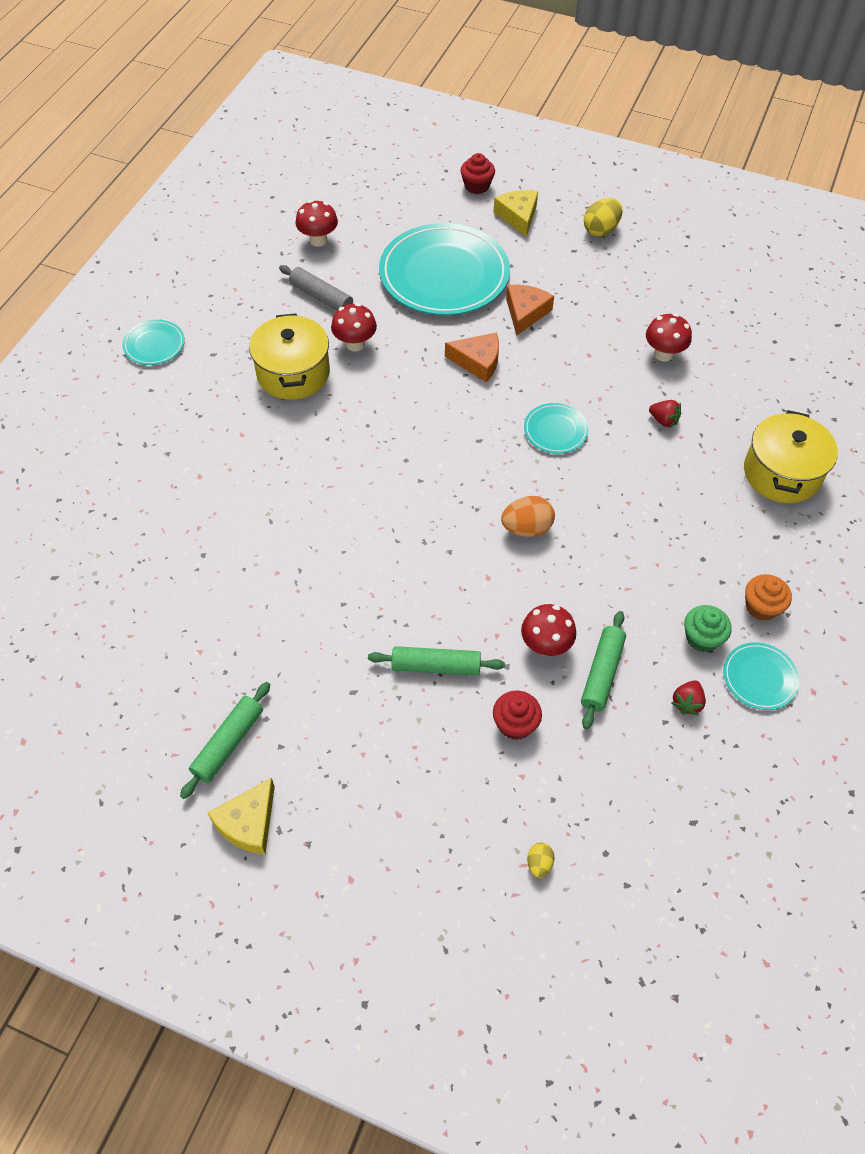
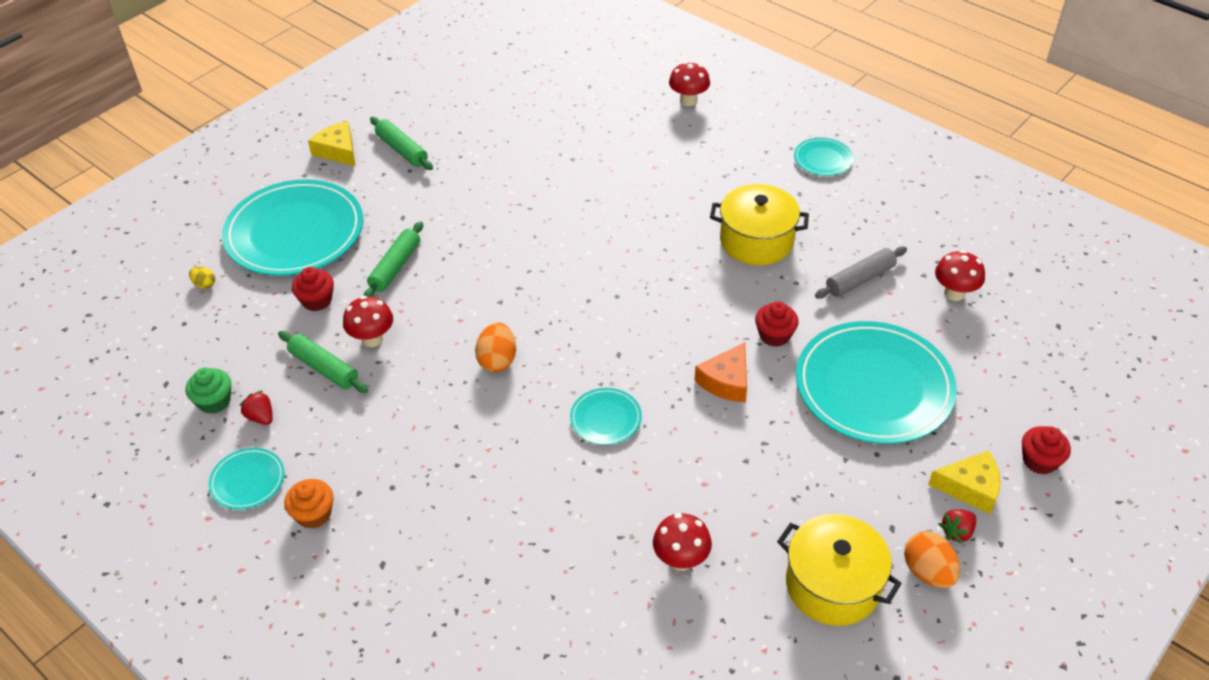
camera: 110 degrees right, 10 degrees down
(355, 344) = (783, 291): red mushroom -> red mushroom (688, 100)
(412, 340) = (774, 335): none -> red cupcake
(417, 801) = (295, 232): none -> turquoise plate
(525, 313) = (790, 444): orange cheese -> none
(601, 230) = (928, 572): yellow egg -> orange egg
(663, 420) = (580, 520): red strawberry -> red strawberry (957, 532)
(702, 638) = (312, 452): green cupcake -> green cupcake (214, 401)
(781, 473) = (457, 608): yellow pot -> yellow pot (832, 585)

